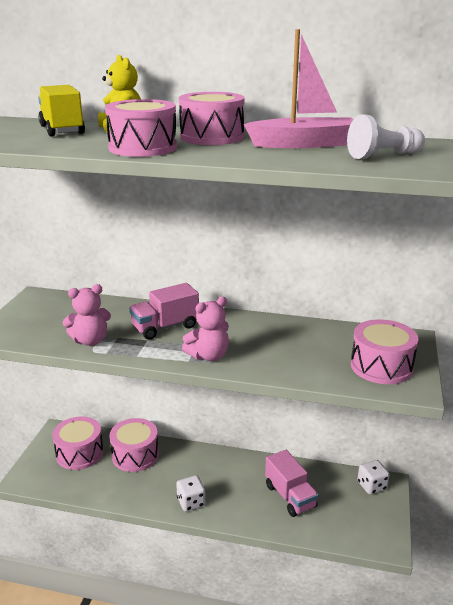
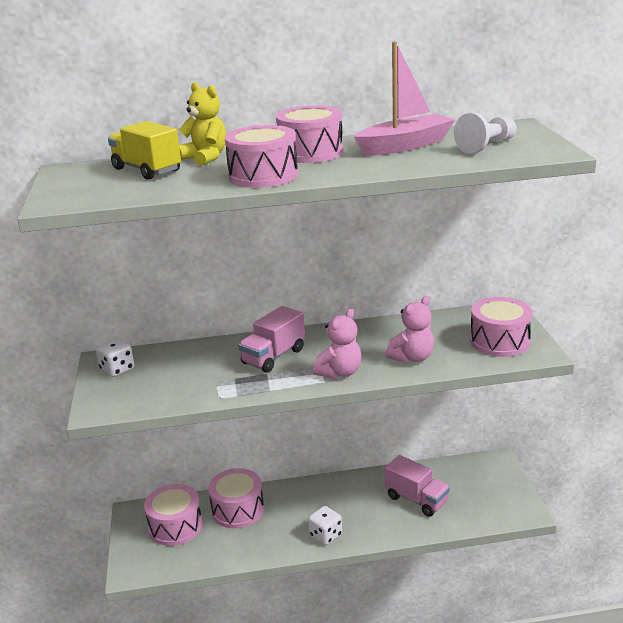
camera: 20 degrees left, 0 degrees up
(90, 341) = (208, 389): pink teddy bear -> pink teddy bear (412, 358)
(371, 486) = (484, 467): white dice -> white dice (117, 369)

